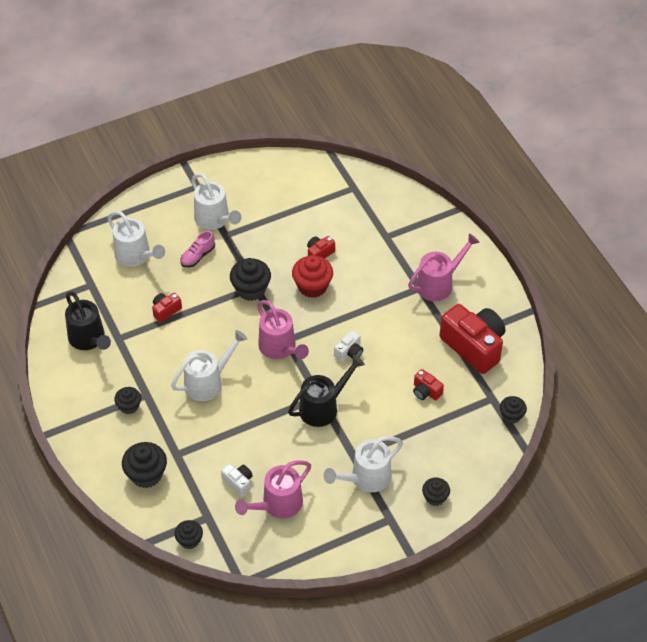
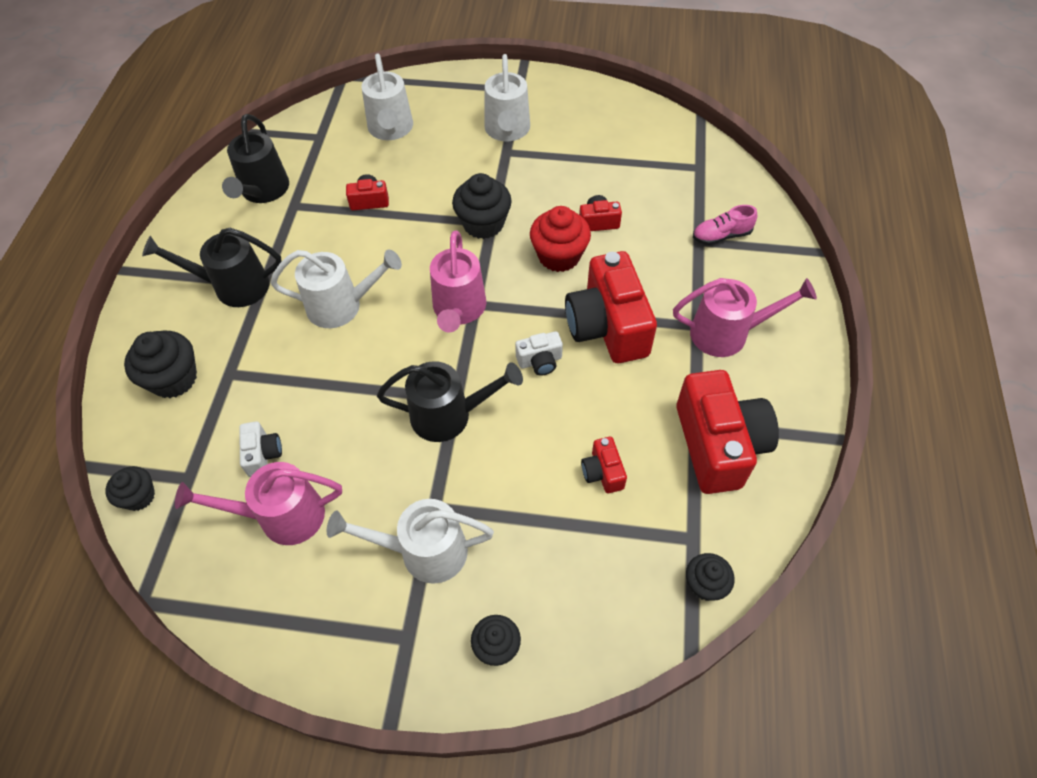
camera: 35 degrees right, 5 degrees up
(129, 406) = (233, 286): black cupcake -> black watering can
(198, 256) = (455, 160): pink shoe -> pink shoe (721, 236)
(371, 314) = (607, 326): none -> red camera

